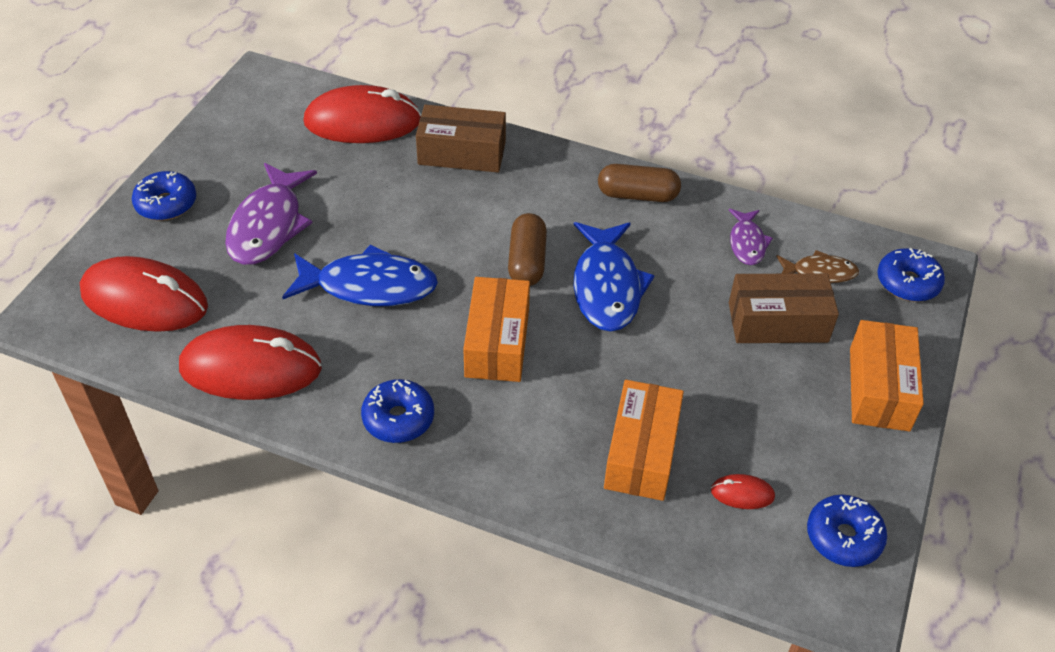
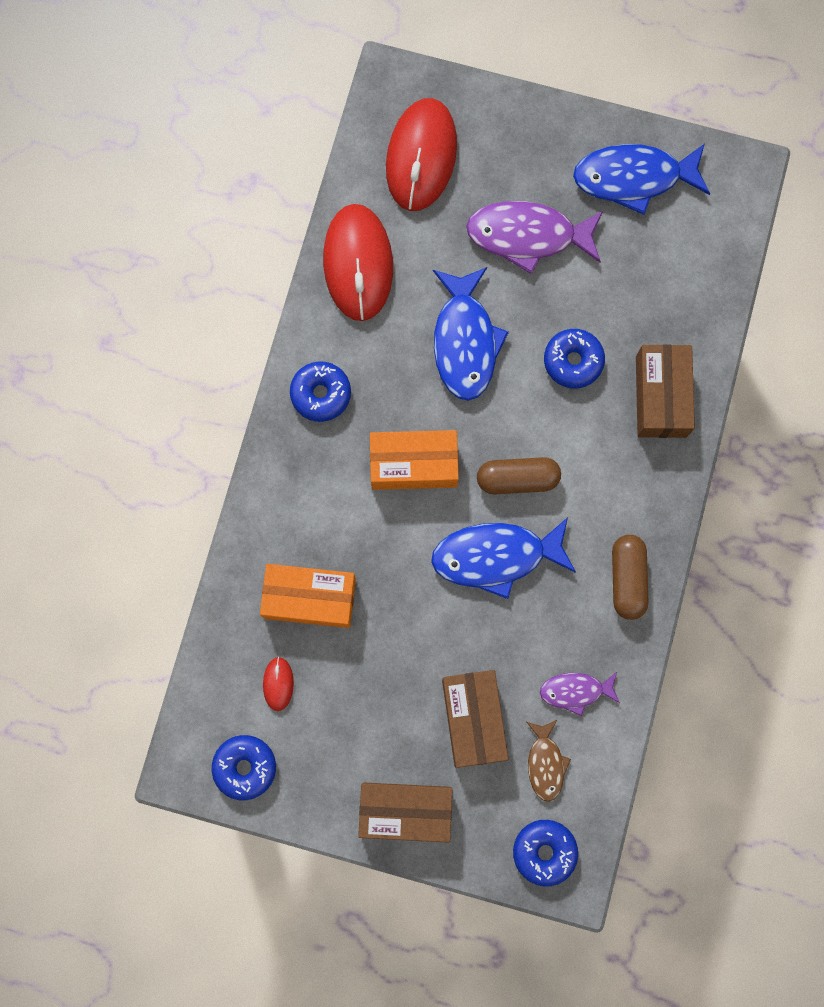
camera: 85 degrees right, 30 degrees up
(166, 204) = (541, 138): blue donut -> blue donut (573, 361)
(236, 145) = (633, 178): none -> blue fish
(362, 122) = (691, 290): red mouse -> none
(879, 388) = (405, 811): orange box -> brown box

